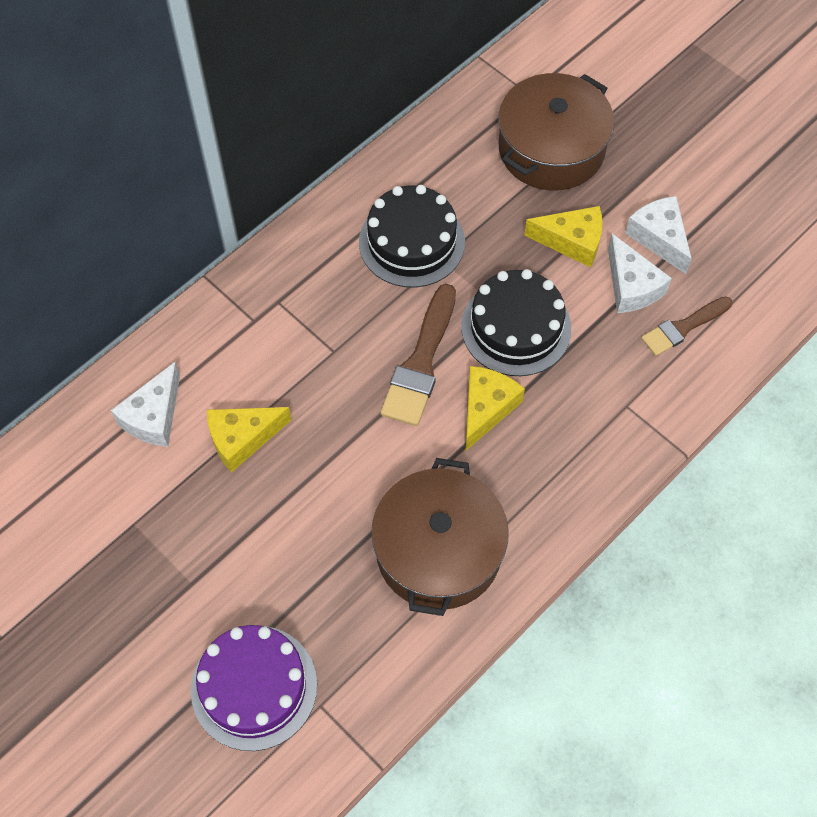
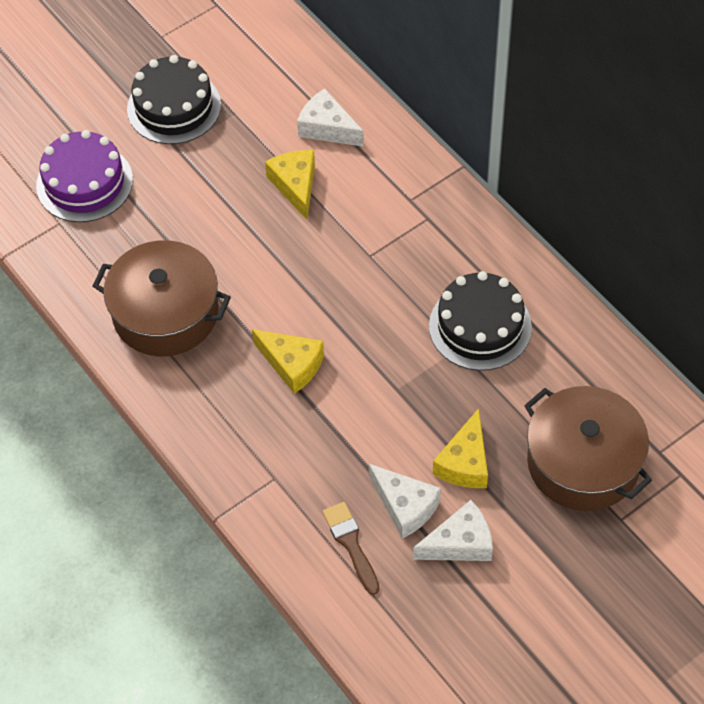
camera: 100 degrees right, 5 degrees down
(421, 363) = (347, 320): brown brush -> none
(516, 327) = (373, 400): black cake -> black cake (174, 107)
(631, 286) = (405, 506): white cheese -> white cheese turned 120 degrees counterclockwise

